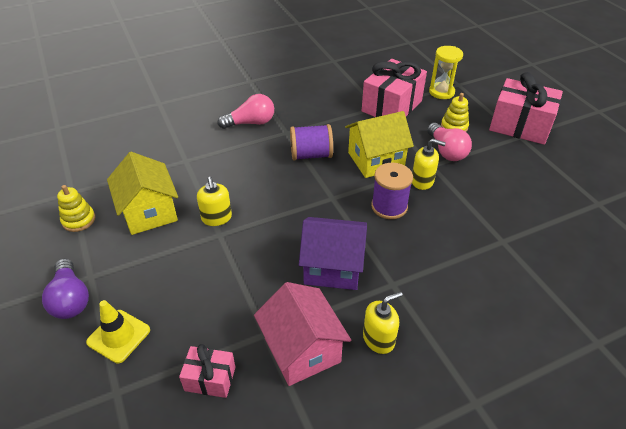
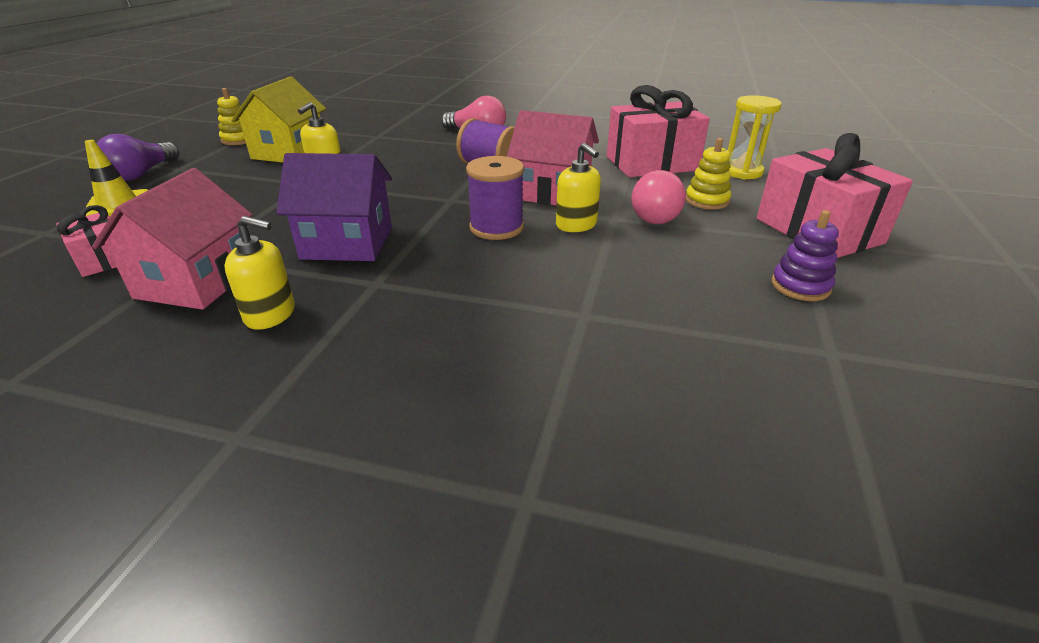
camera: 40 degrees right, 10 degrees down
(332, 267) = (347, 243): purple house -> purple house turned 45 degrees counterclockwise
(376, 160) = (552, 192): yellow house -> pink house
(552, 170) = (800, 286): none -> purple stacking toy

